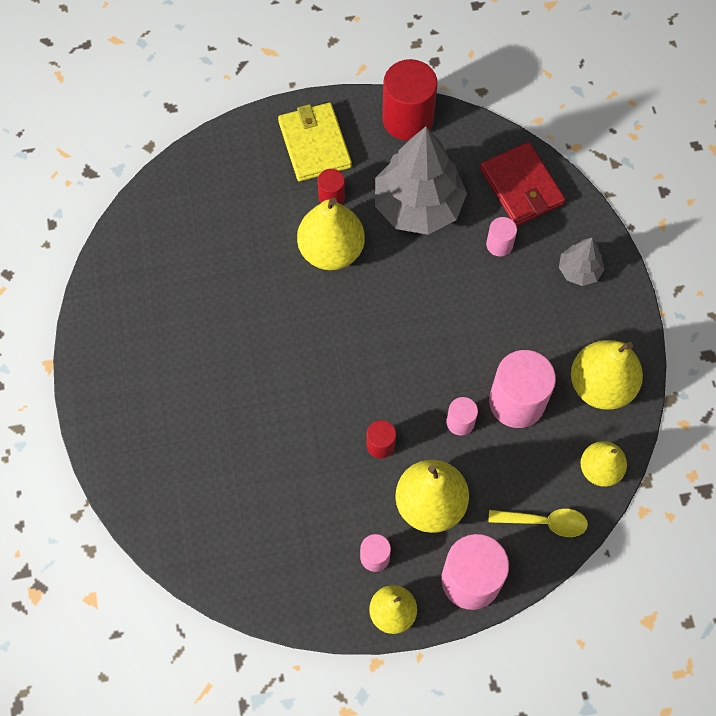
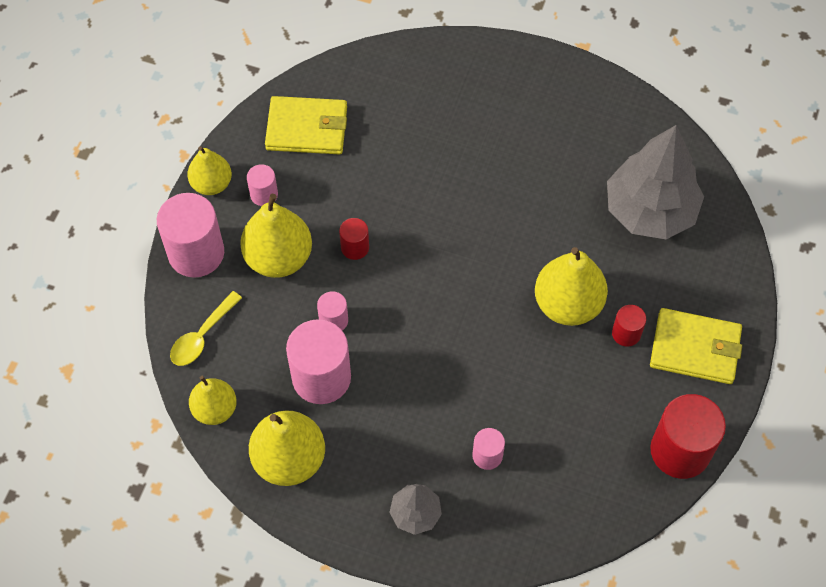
camera: 120 degrees right, 5 degrees down
(281, 561) = (307, 128): none -> yellow wallet
(418, 206) = (573, 405): grey tree -> grey tree (649, 210)
(521, 186) = (539, 515): red wallet -> none

